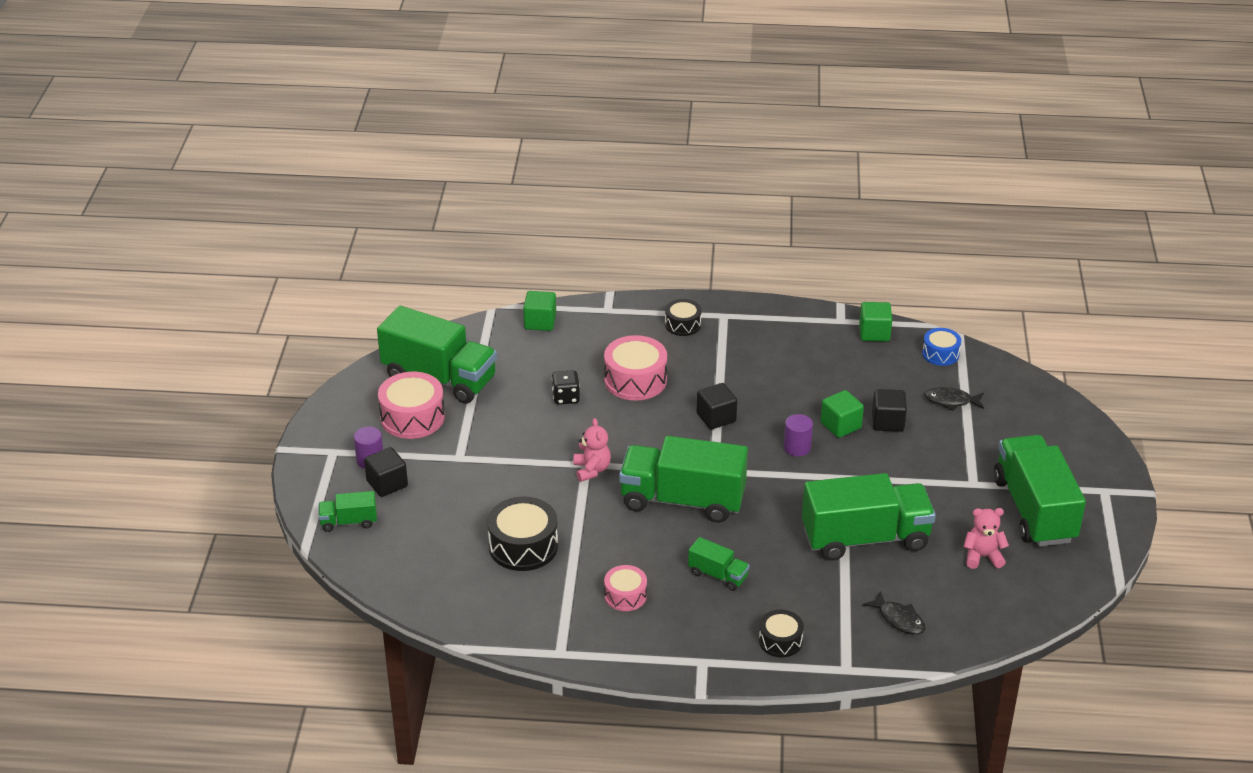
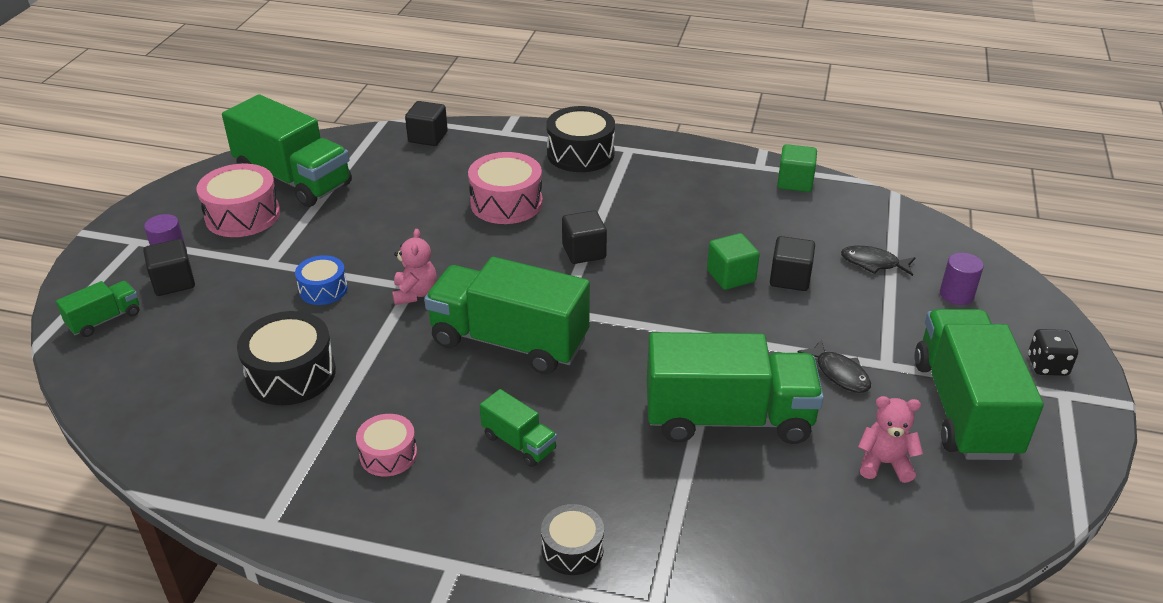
camera: 10 degrees right, 0 degrees up
(349, 522) = (105, 320): green truck -> green truck turned 135 degrees clockwise
(540, 322) = (428, 137): green cube -> black cube
(566, 397) = (421, 213): black dice -> black dice (1047, 366)
(683, 324) = (580, 154): black drum -> black drum, size x1.67
(797, 447) = (670, 295): purple cylinder -> purple cylinder (956, 295)
(899, 619) = (749, 539): black fish -> black fish (839, 373)
(940, 354) = (869, 211): blue drum -> blue drum (323, 289)

